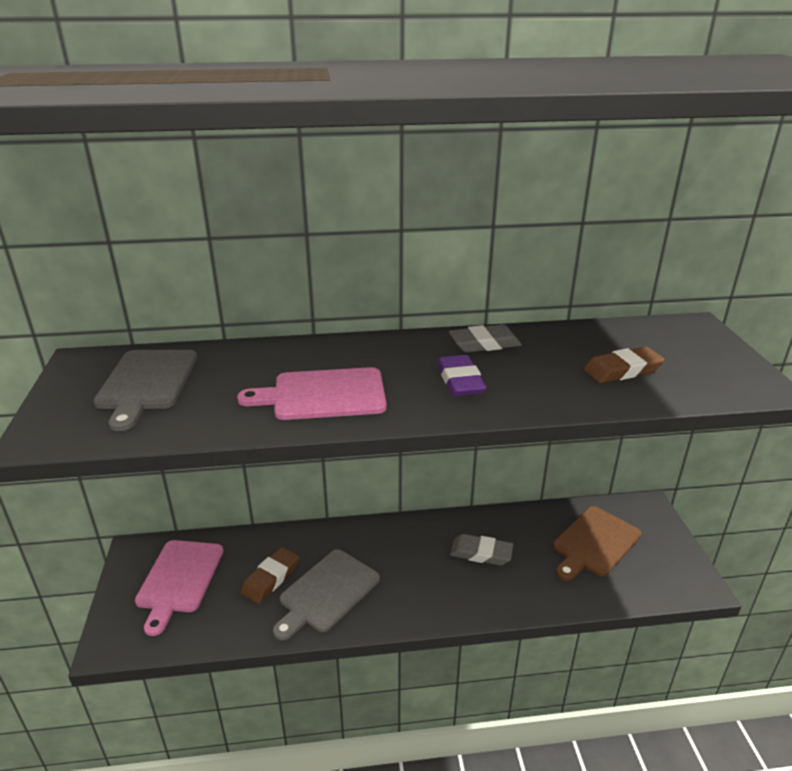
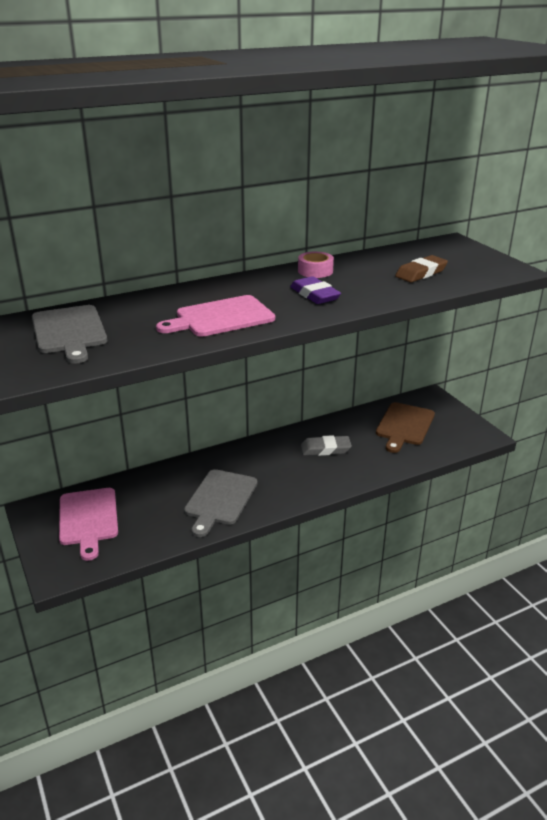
camera: 20 degrees left, 0 degrees up
(270, 578) = (167, 501): brown eraser -> none
(484, 344) = (315, 271): grey eraser -> pink tape

